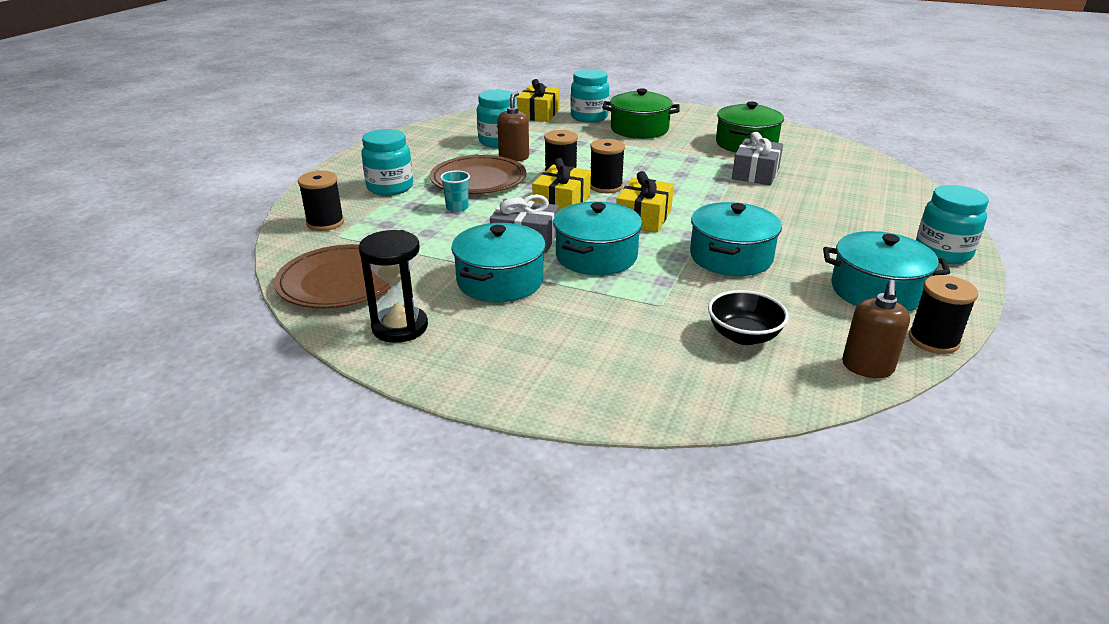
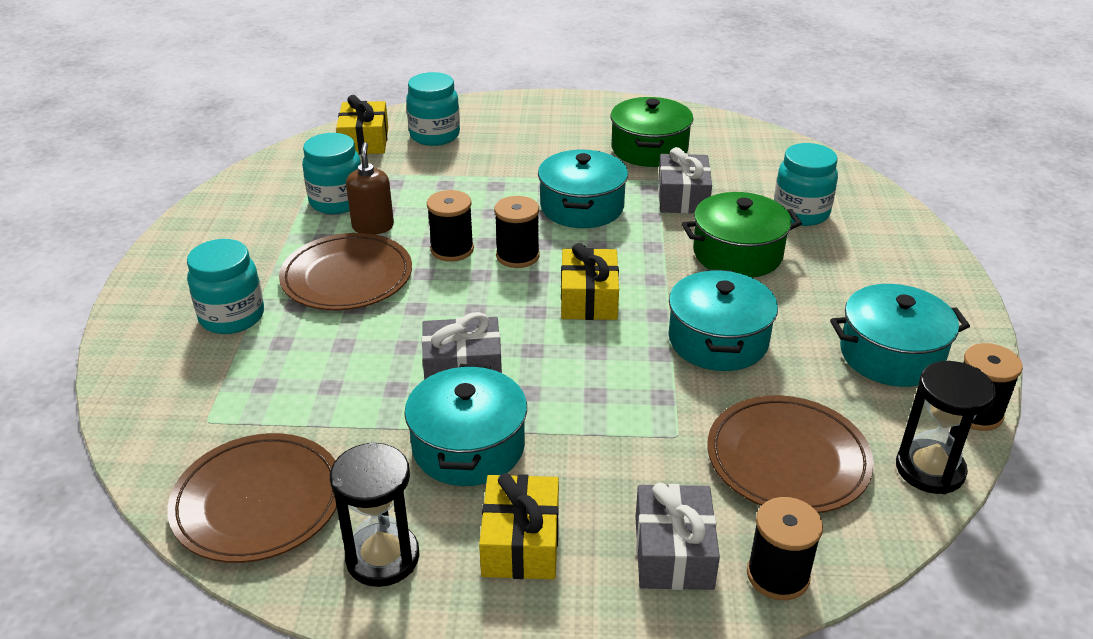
camera: 20 degrees left, 5 degrees up
(325, 223) = (175, 402): black spool -> black spool (778, 575)
(457, 207) = (345, 333): turquoise cup -> none
(561, 203) = (477, 295): yellow gift -> yellow gift (520, 542)
(596, 256) = (564, 376): turquoise pot -> turquoise pot (582, 207)
(613, 370) = (673, 552): none -> grey gift
(639, 129) = (509, 146): green pot -> green pot (737, 254)
(743, 336) = (787, 459): black bowl -> brown plate
(867, 367) = (930, 469): brown soap dispenser -> black hourglass
(942, 253) = (931, 281): turquoise jar -> turquoise jar (801, 213)

